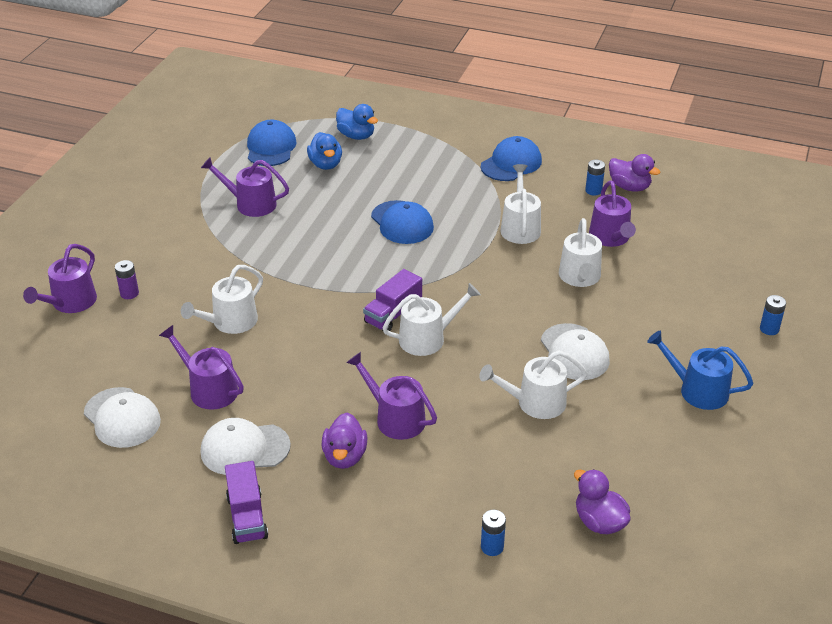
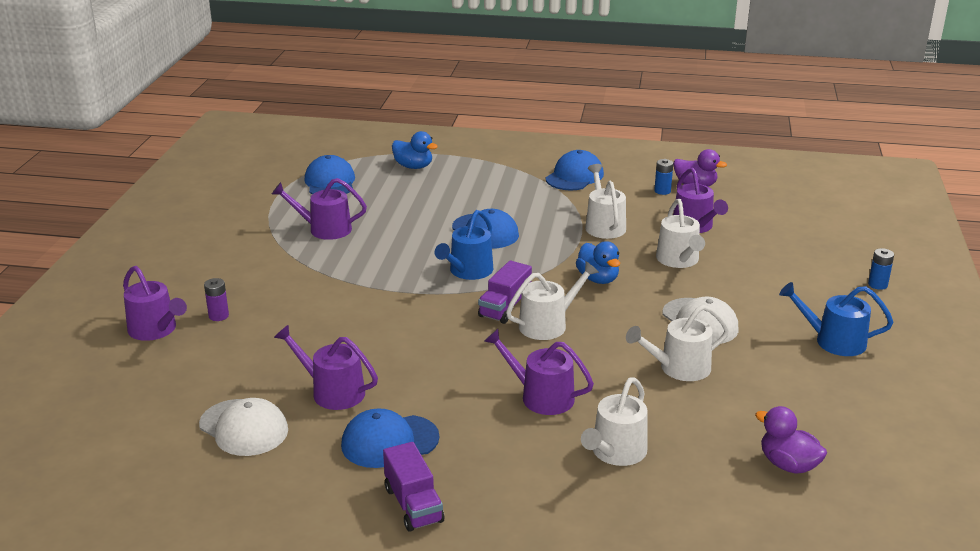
camera: 10 degrees left, 10 degrees down
(70, 303) = (155, 330): purple watering can -> purple watering can turned 60 degrees counterclockwise
(230, 322) = (336, 330): white watering can -> white watering can (616, 452)
(245, 449) = (389, 441): white cap -> blue cap
(325, 164) = (391, 191): blue duck -> blue duck (598, 279)
(345, 456) = (500, 436): purple duck -> none
(371, 268) = (468, 271): none -> blue watering can
(492, 547) = (687, 501): blue battery -> none

